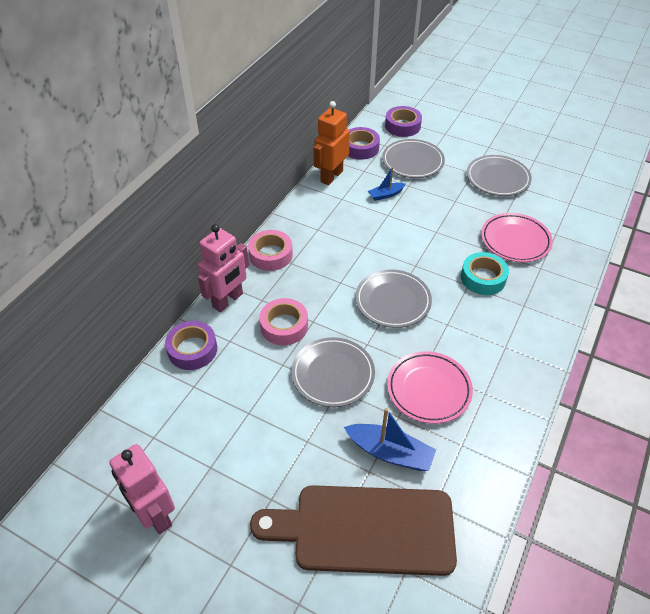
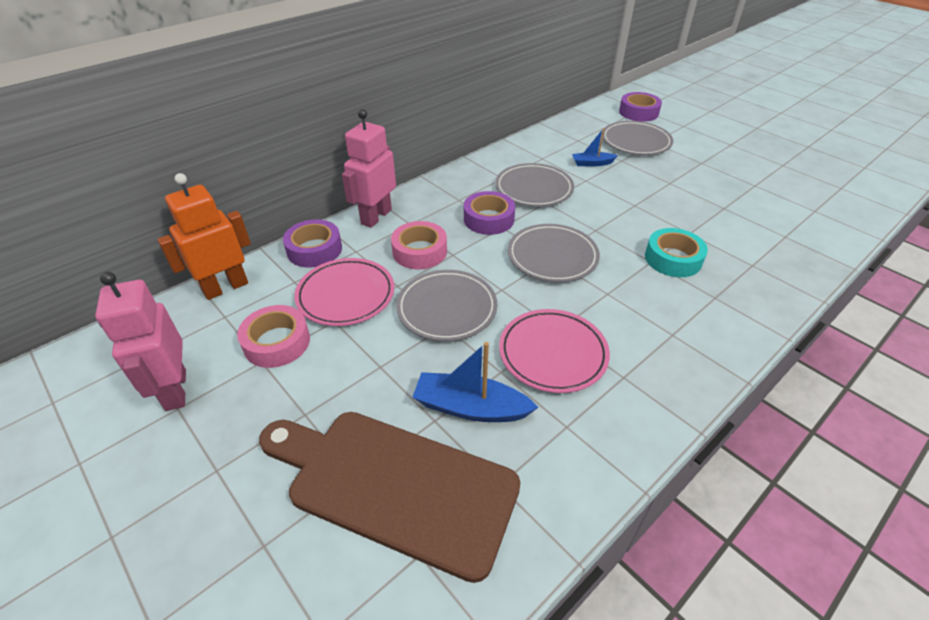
camera: 20 degrees right, 5 degrees down
(228, 300) = (376, 217): pink robot -> pink robot turned 150 degrees clockwise
(271, 255) = (442, 189): pink tape -> pink tape (277, 342)
(331, 176) = (541, 139): orange robot -> orange robot (225, 287)
(360, 148) = (584, 122): purple tape -> purple tape (488, 219)
(390, 452) = (470, 407): blue boat -> blue boat turned 150 degrees clockwise
(497, 179) = (730, 173): grey plate -> grey plate (534, 189)
(515, 240) = (729, 232): pink plate -> pink plate (346, 295)

